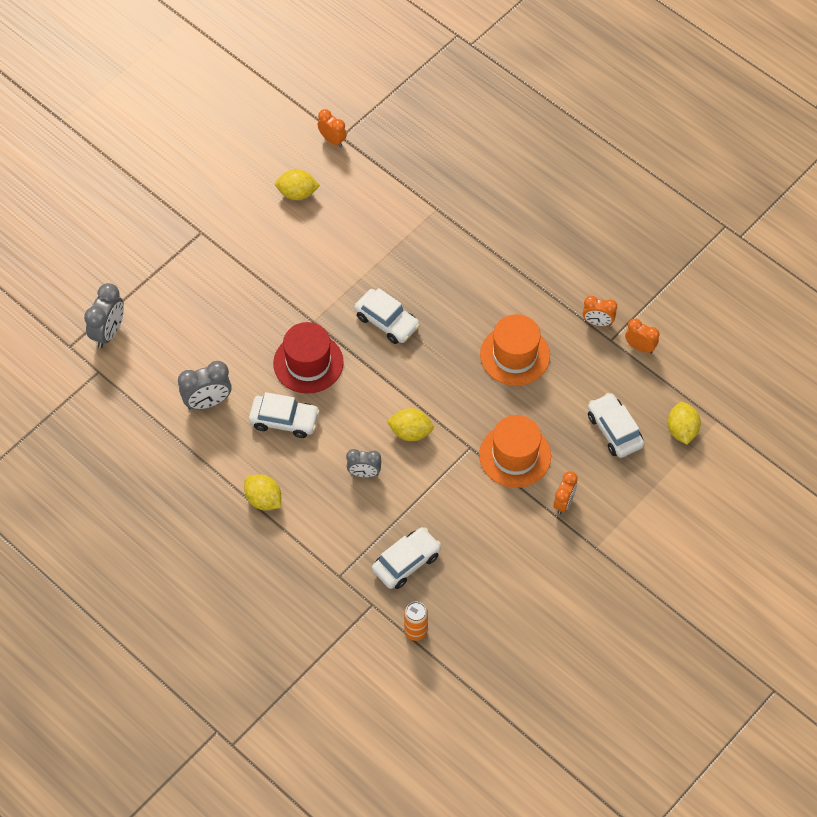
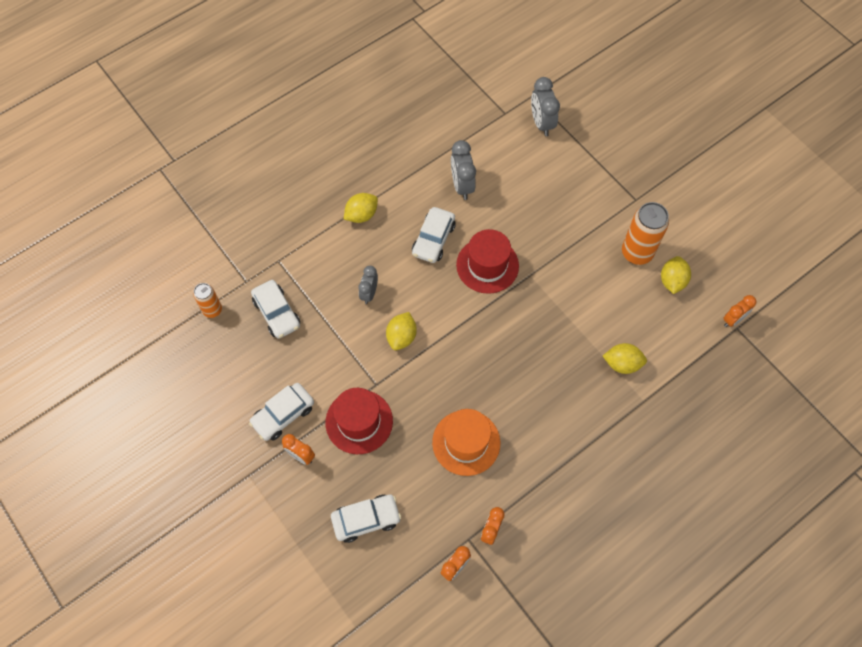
camera: 100 degrees right, 5 degrees up
(109, 332) = (541, 123): grey clock -> grey clock turned 45 degrees clockwise
(268, 226) = (637, 253): none -> orange can
(387, 321) = (521, 335): white car -> white car (283, 415)
(515, 455) = (359, 421): orange hat -> red hat
(682, 430) = (352, 587): yellow lemon -> yellow lemon (622, 364)

